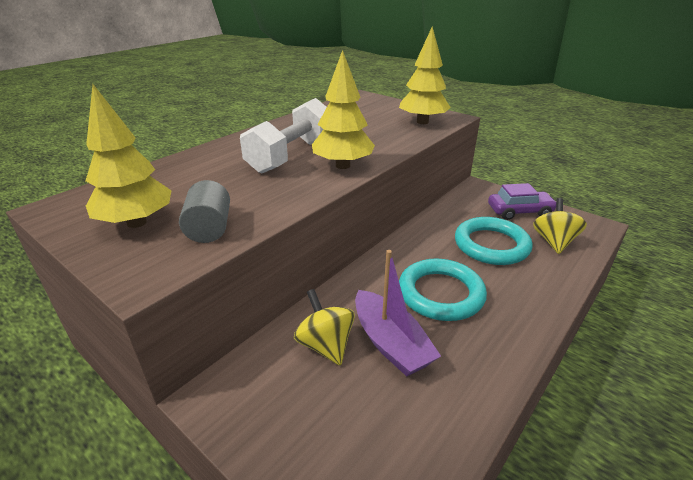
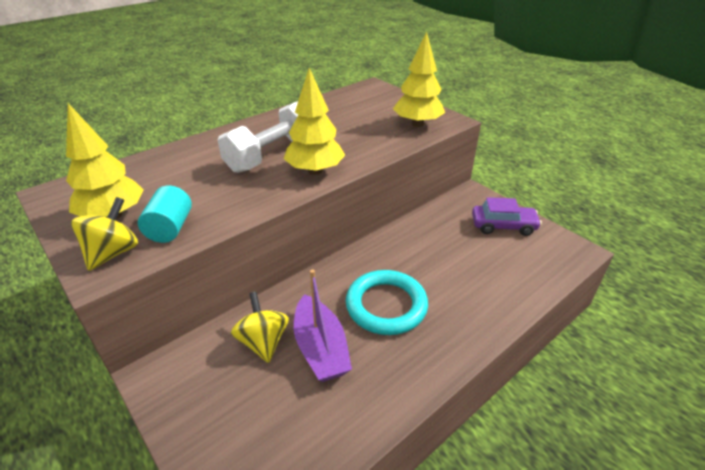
camera: 10 degrees right, 5 degrees up
(209, 229) = (170, 228): grey cylinder -> turquoise cylinder
(491, 245) = (457, 260): turquoise ring -> none
(554, 242) = (523, 264): yellow spinning top -> yellow spinning top (113, 253)

